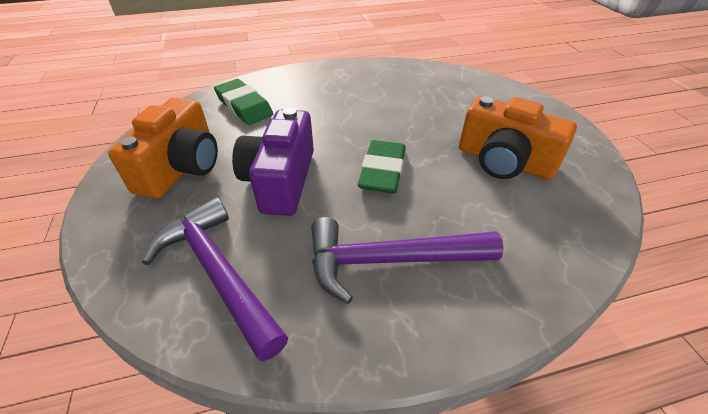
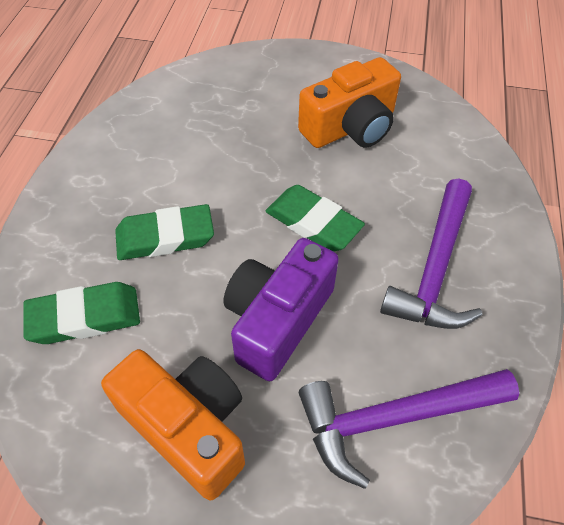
camera: 65 degrees left, 10 degrees up
(281, 180) = (277, 320): purple camera -> purple camera turned 90 degrees clockwise
(319, 112) = (165, 237): none -> green eraser

